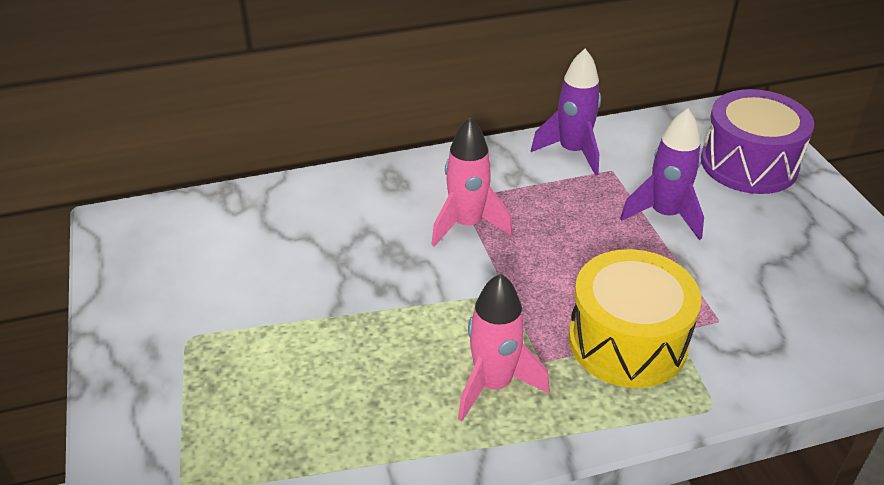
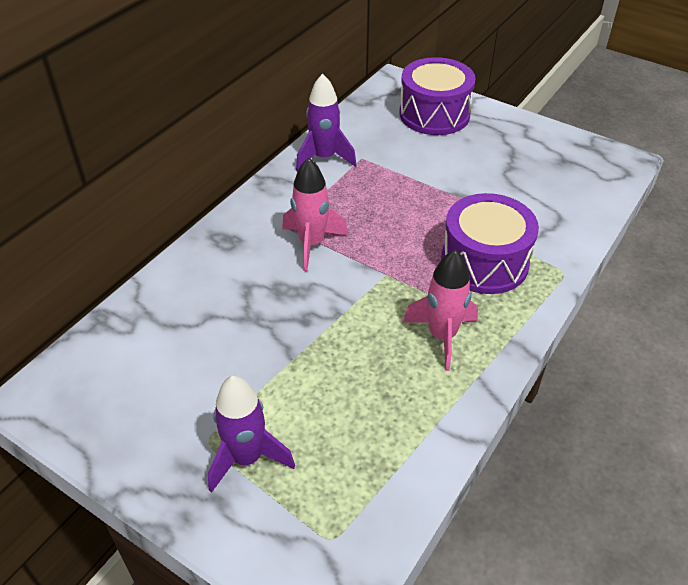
camera: 40 degrees left, 5 degrees up
(627, 341) = (484, 262): yellow drum -> purple drum
(664, 215) = (422, 172): purple rocket -> purple rocket (247, 458)

